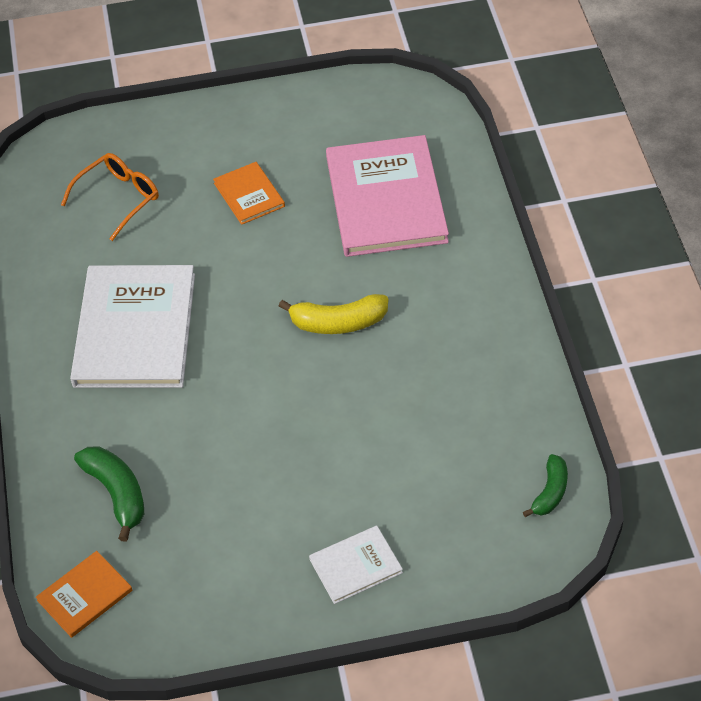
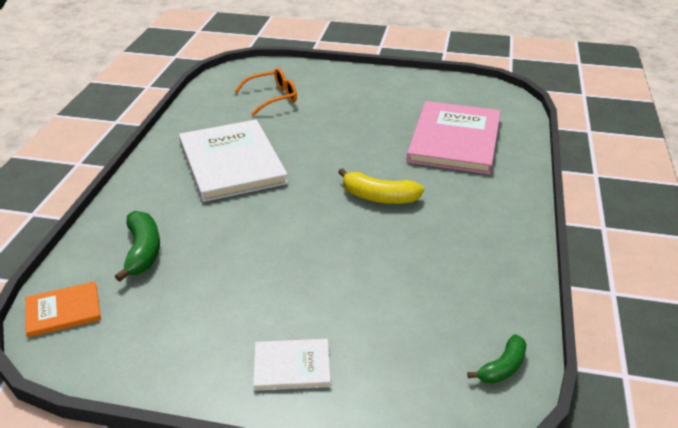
camera: 20 degrees right, 15 degrees down
(135, 330) = (232, 163): white book -> white book turned 45 degrees counterclockwise
(249, 195) = (359, 115): orange book -> none

